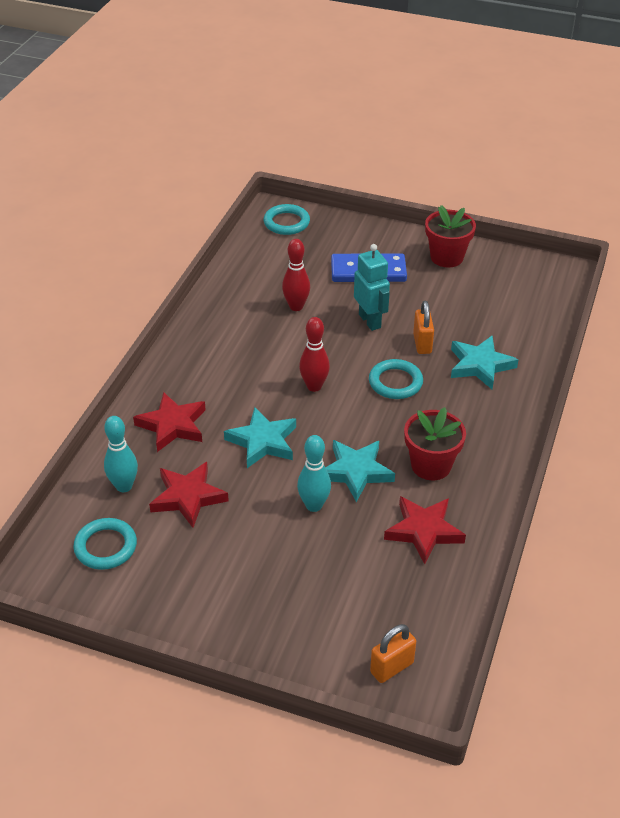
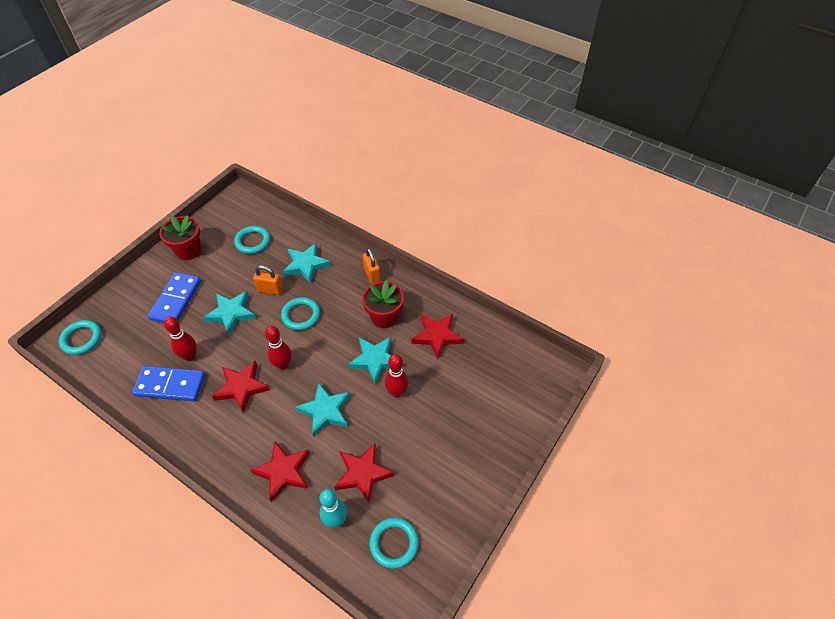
camera: 75 degrees left, 10 degrees up
(253, 304) = (170, 385): none -> blue domino
(270, 360) = (241, 387): none -> red star
(314, 505) = (397, 392): turquoise bowling pin -> red bowling pin
(370, 321) = (231, 313): turquoise robot -> turquoise star
(391, 667) = (535, 381): orange padlock -> orange padlock (372, 275)
(492, 306) = (253, 241): none -> turquoise ring

